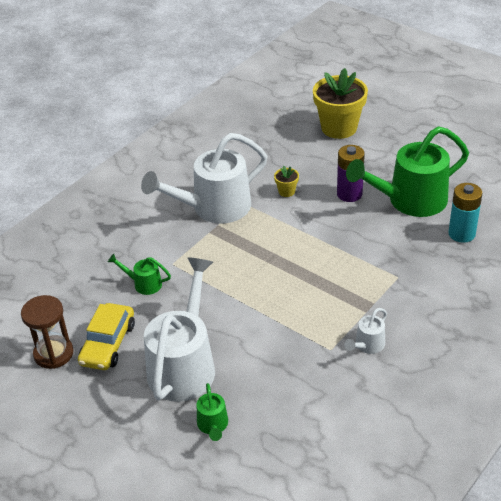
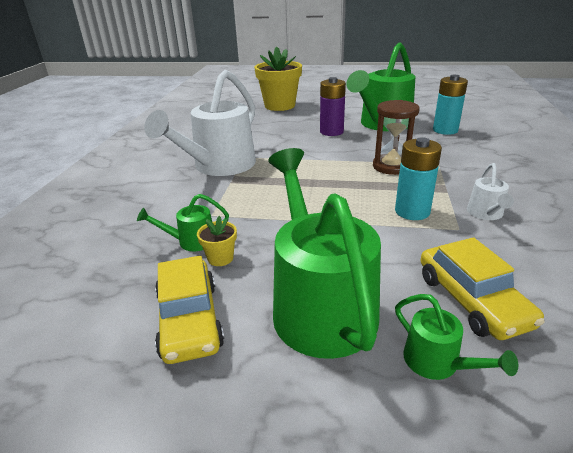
camera: 30 degrees left, 10 degrees down
(53, 353) = (105, 367): brown hourglass -> brown hourglass (391, 166)
(184, 364) = (319, 303): white watering can -> green watering can
(273, 402) = (471, 300): none -> yellow car
(286, 191) = (277, 142): yellow flower pot -> yellow flower pot (220, 258)
(315, 320) = (412, 211): none -> turquoise battery

